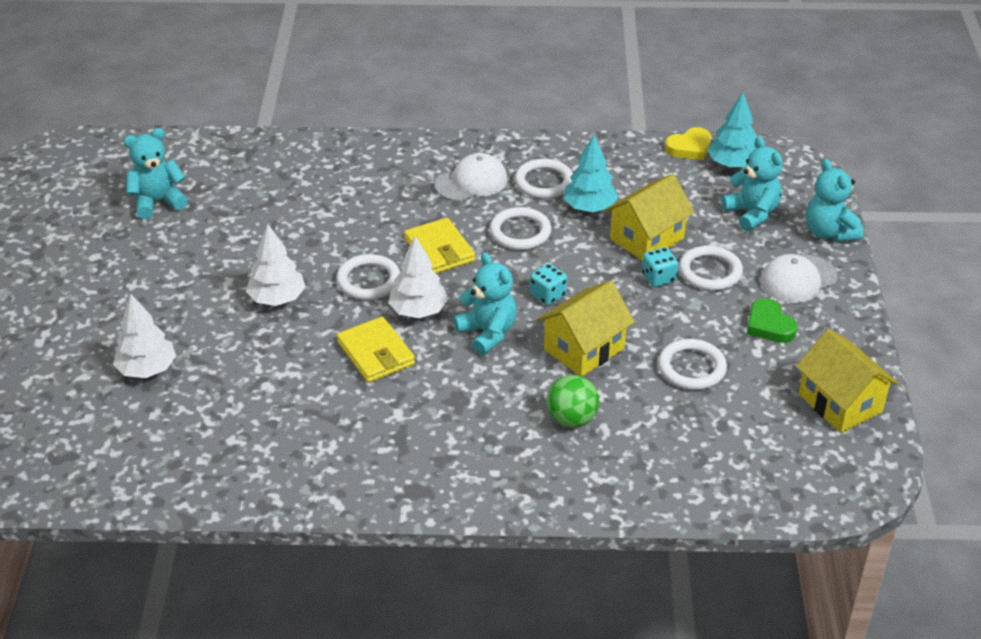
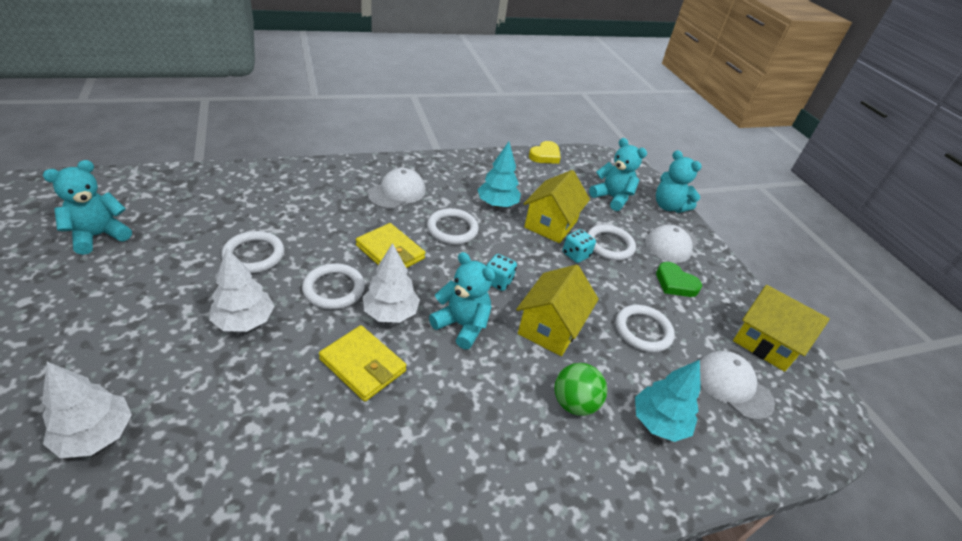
camera: 25 degrees left, 0 degrees up
(544, 182) = (454, 188): white ring -> white ring (254, 255)
(733, 164) = (579, 165): turquoise tree -> turquoise tree (658, 422)
(763, 435) = (733, 386): none -> white cap

